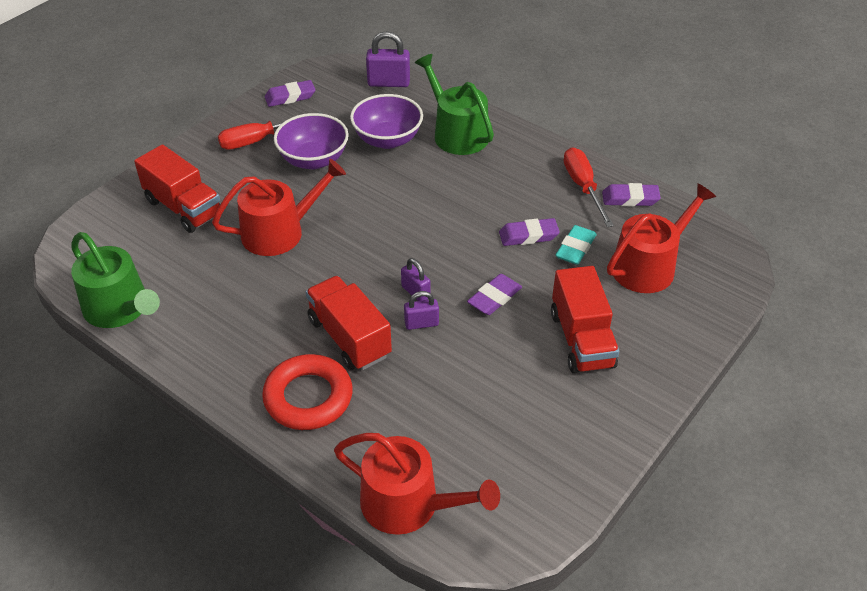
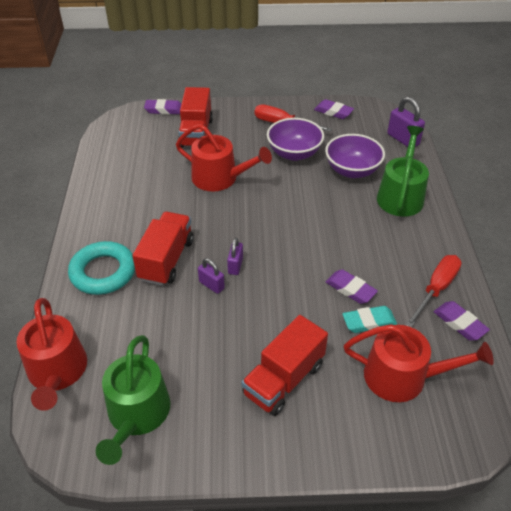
camera: 50 degrees right, 0 degrees up
(120, 309) = (100, 160): green watering can -> green watering can (137, 414)
(308, 397) = (103, 272): red ring -> turquoise ring
(494, 298) = (272, 307): purple eraser -> purple eraser (164, 110)

